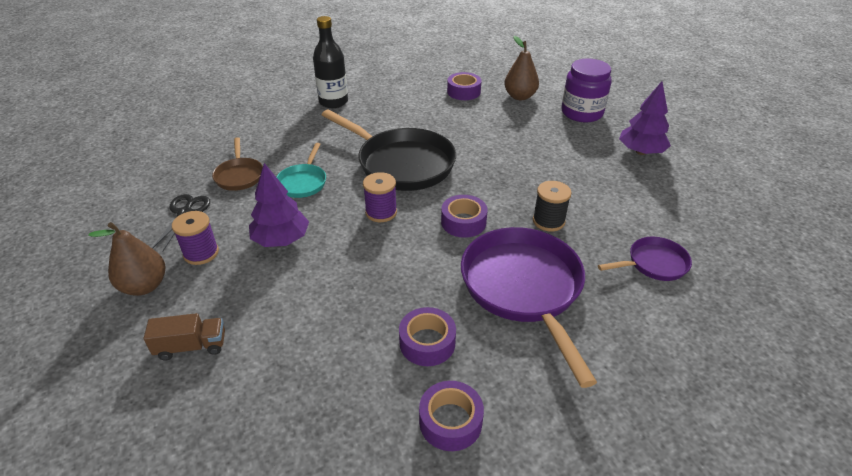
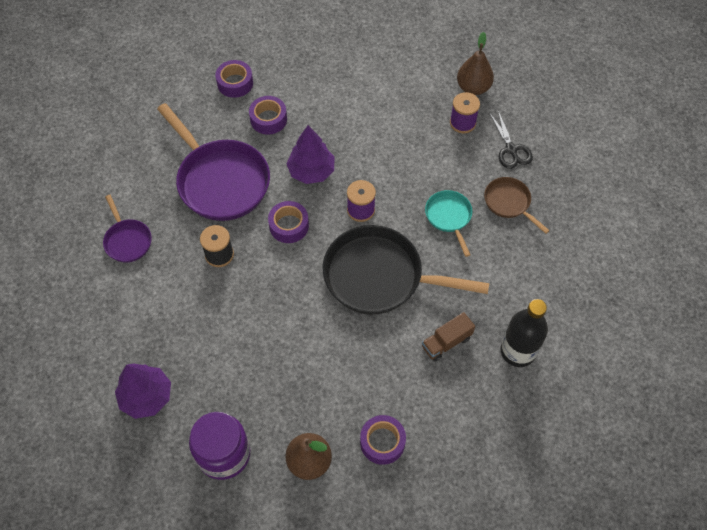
camera: 155 degrees right, 20 degrees up
(191, 346) = (405, 67): brown truck -> brown truck (446, 342)
(281, 240) = (417, 155): purple tree -> purple tree (311, 171)
(654, 264) = (127, 240): purple pan -> purple pan turned 75 degrees counterclockwise

